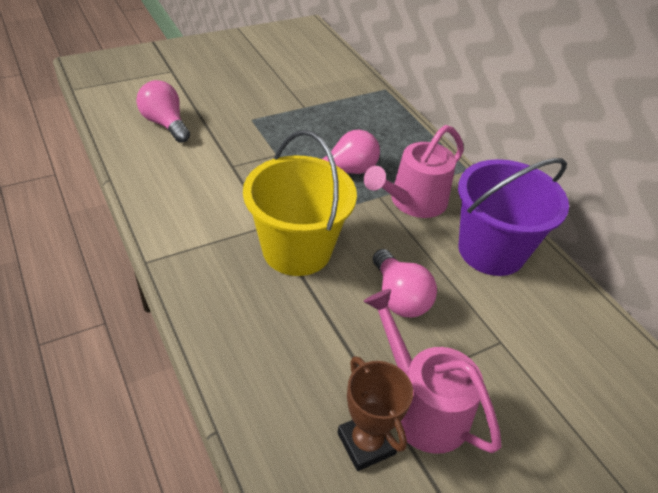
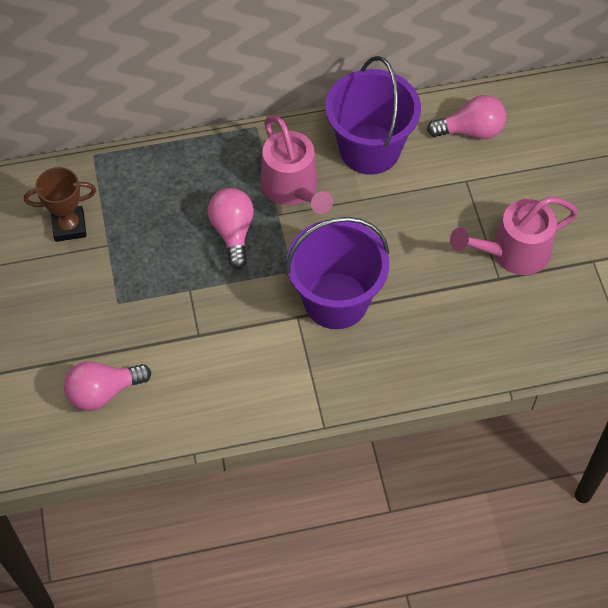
camera: 70 degrees left, 15 degrees up
(297, 250) = (336, 300): yellow bucket -> purple bucket
(366, 443) = (536, 297): brown trophy -> brown trophy (69, 226)
(399, 297) = (408, 236): pink light bulb -> pink light bulb (471, 131)

